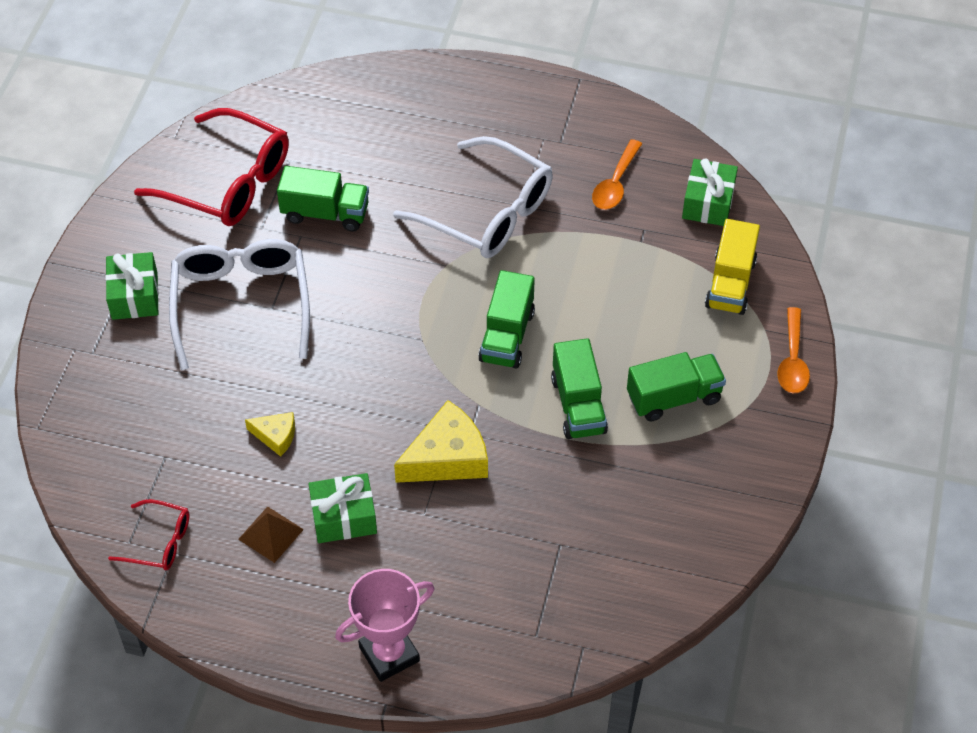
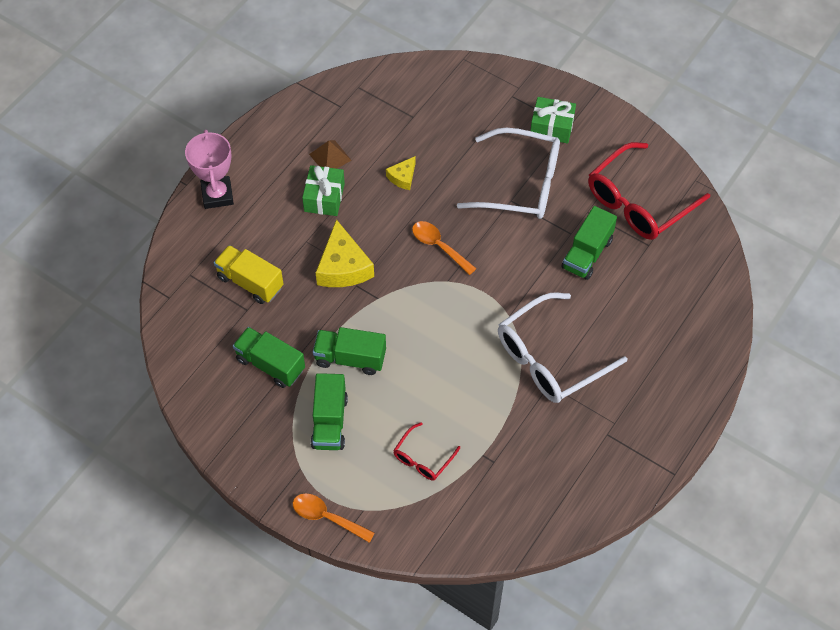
camera: 110 degrees right, 5 degrees up
(159, 542) = (351, 101): red glasses -> red glasses (423, 458)
(507, 336) = (429, 334): green truck -> green truck (270, 364)
(615, 184) = (548, 458): orange spoon -> orange spoon (439, 246)
(708, 203) = (503, 520): green gift -> none
(730, 283) = (416, 503): yellow truck -> yellow truck (250, 282)

